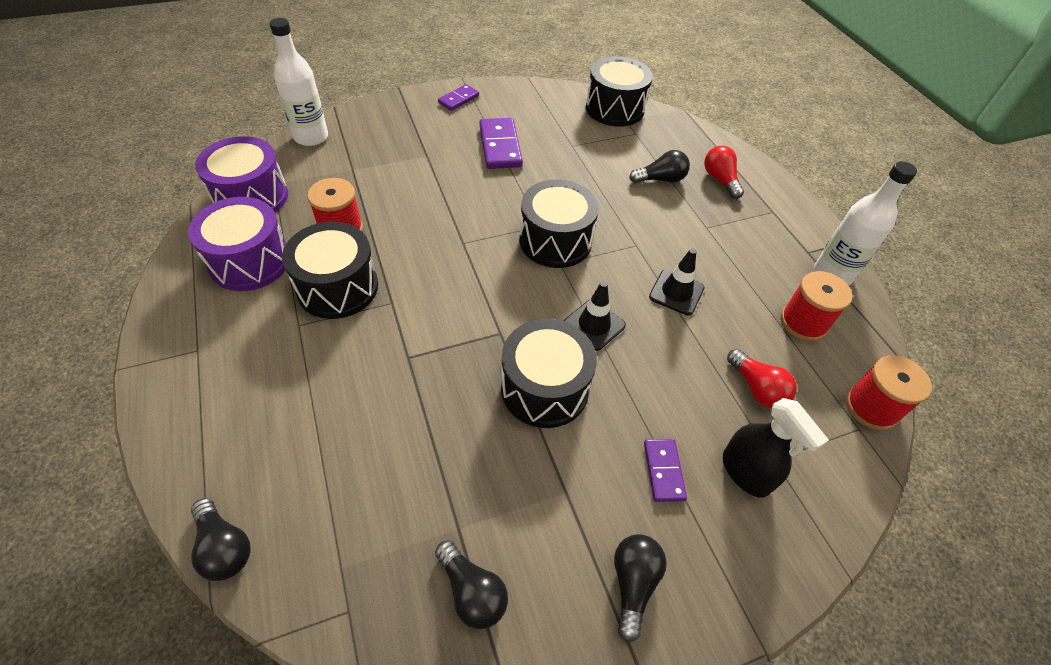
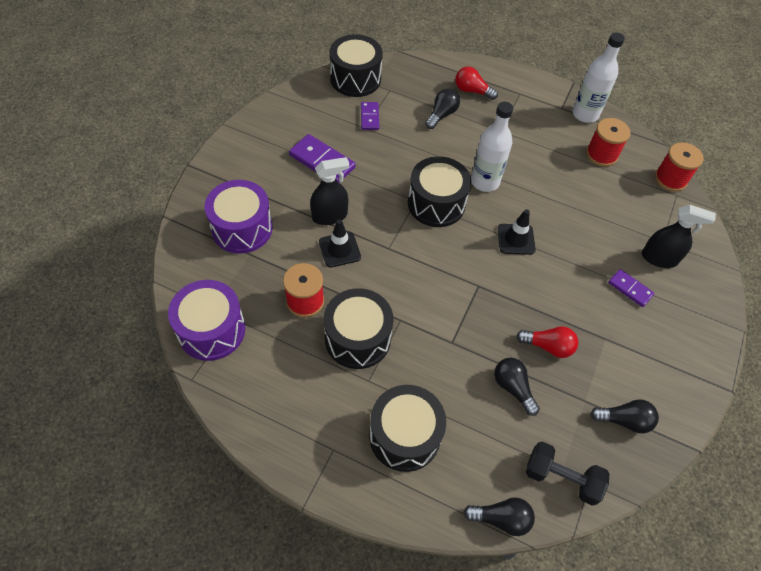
camera: 45 degrees left, 5 degrees up
(250, 261) = (280, 371): purple drum -> purple drum (242, 228)
(311, 137) = (184, 253): white bottle -> white bottle (485, 181)
(328, 575) = (561, 478): none -> black dumbbell
(449, 186) = (330, 216): none -> black spray bottle
(458, 99) = (246, 144): purple domino -> purple domino (369, 117)
(544, 388) = (536, 296): black drum -> black drum (404, 436)
(633, 584) = (674, 352): black light bulb -> black light bulb (513, 388)
(676, 292) = (531, 185): black traffic cone -> black traffic cone (339, 249)
(757, 388) = (620, 210): red light bulb -> red light bulb (548, 346)

